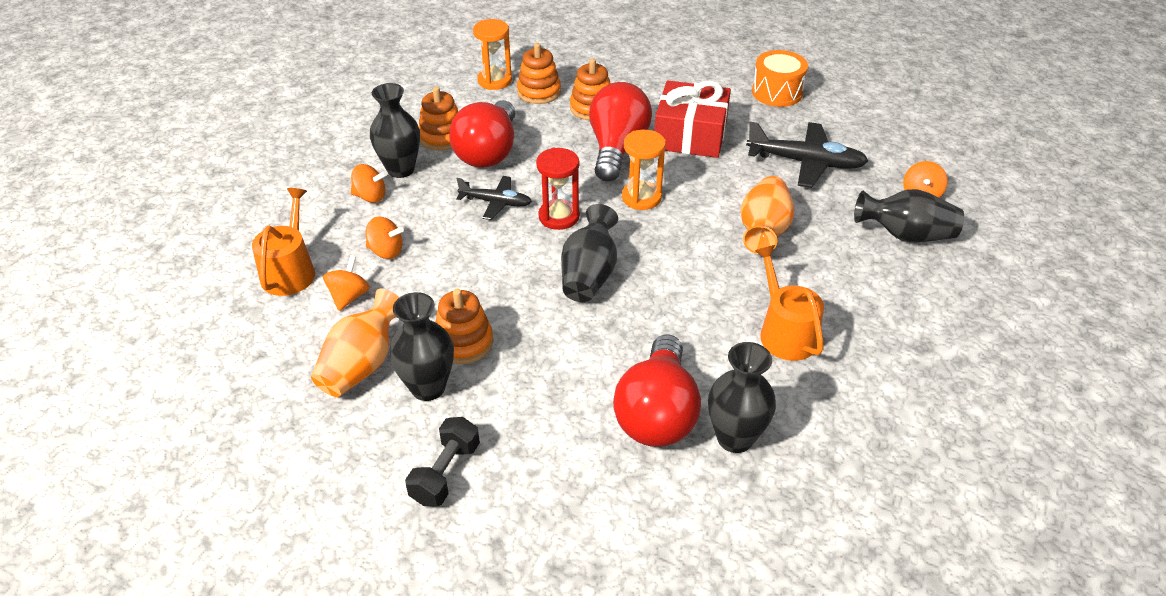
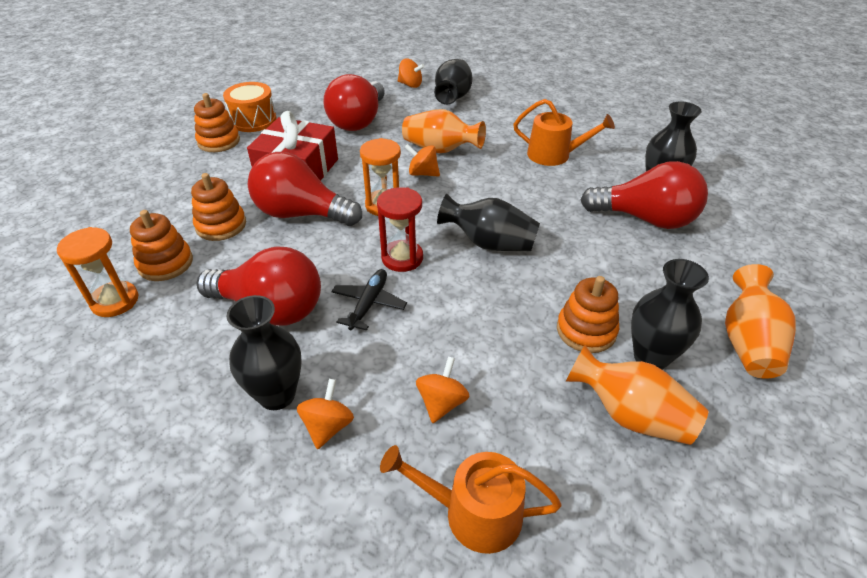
camera: 85 degrees left, 0 degrees up
(349, 296) = (522, 436): orange spinning top -> orange spinning top (422, 173)
(442, 137) = (220, 353): orange stacking toy -> orange stacking toy (219, 141)
(445, 473) = (748, 342): black dumbbell -> orange vase
(785, 333) = (554, 155): orange watering can -> orange watering can turned 150 degrees counterclockwise
(805, 162) = (358, 121): black plane -> red light bulb

